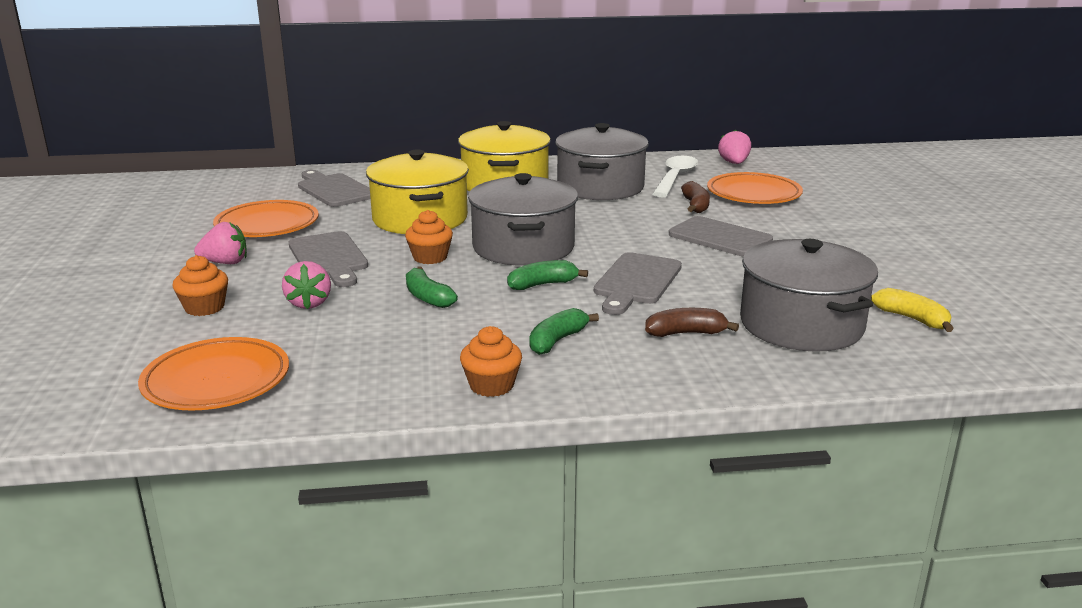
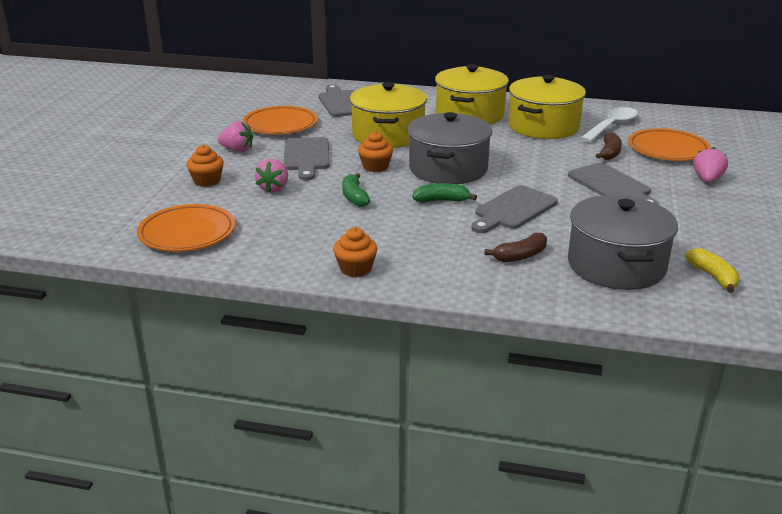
camera: 20 degrees right, 5 degrees up
(557, 341) = (422, 245): green banana -> none
(600, 187) = (543, 126): grey pot -> yellow pot
(686, 333) = (520, 256): brown banana -> brown banana turned 135 degrees clockwise
(734, 163) = (673, 119): pink strawberry -> pink strawberry (707, 180)

